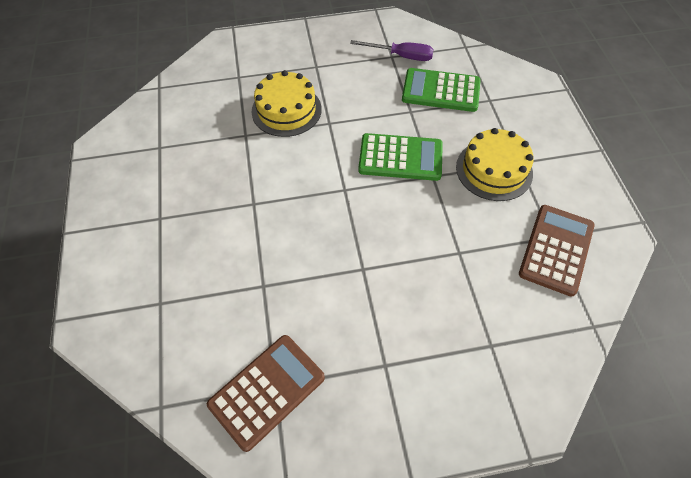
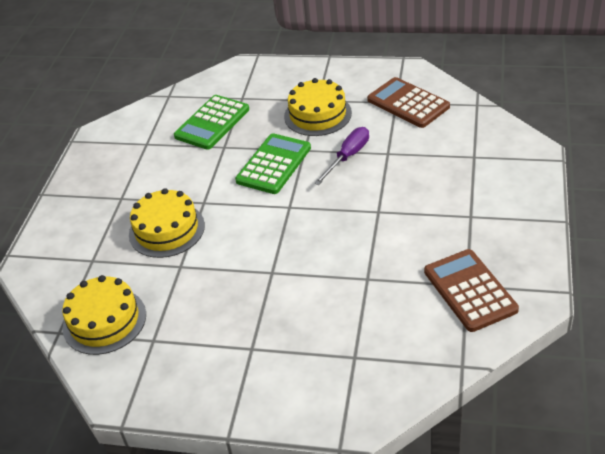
camera: 65 degrees left, 15 degrees down
(174, 109) = (104, 321): none -> yellow cake
(401, 56) = (151, 137): purple screwdriver -> purple screwdriver (348, 157)

